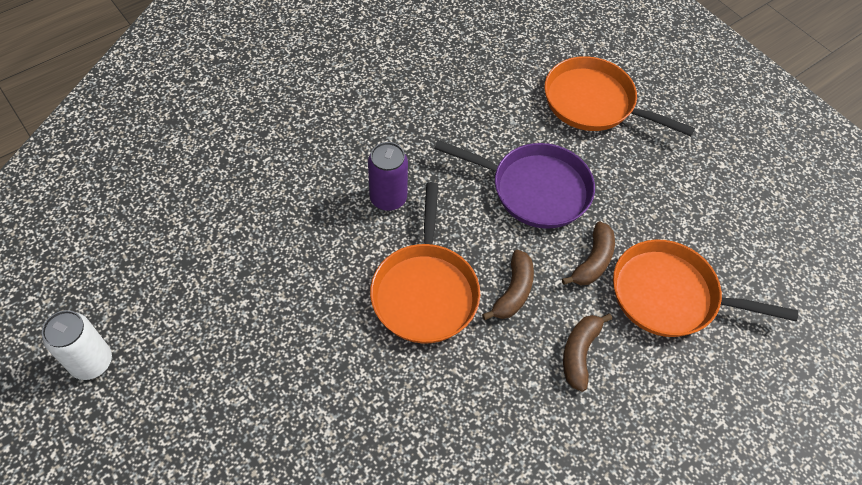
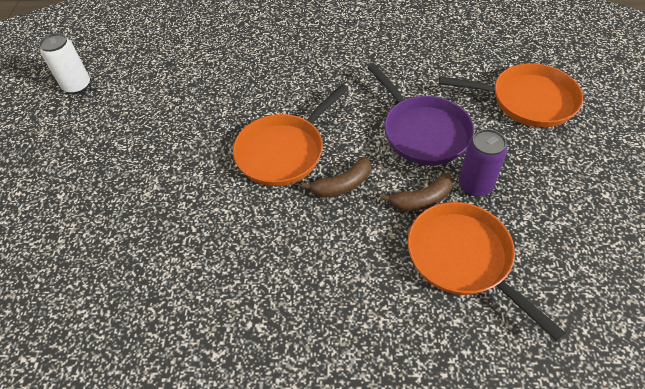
camera: 45 degrees right, 5 degrees down
(388, 198) = (315, 87): purple can -> purple can (475, 185)
(579, 353) = (350, 251): brown banana -> none
(594, 103) = (527, 100): orange pan -> orange pan turned 120 degrees clockwise

